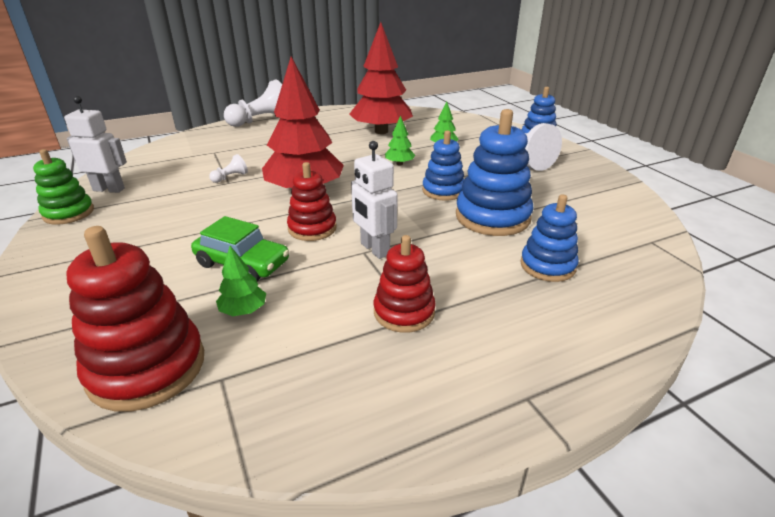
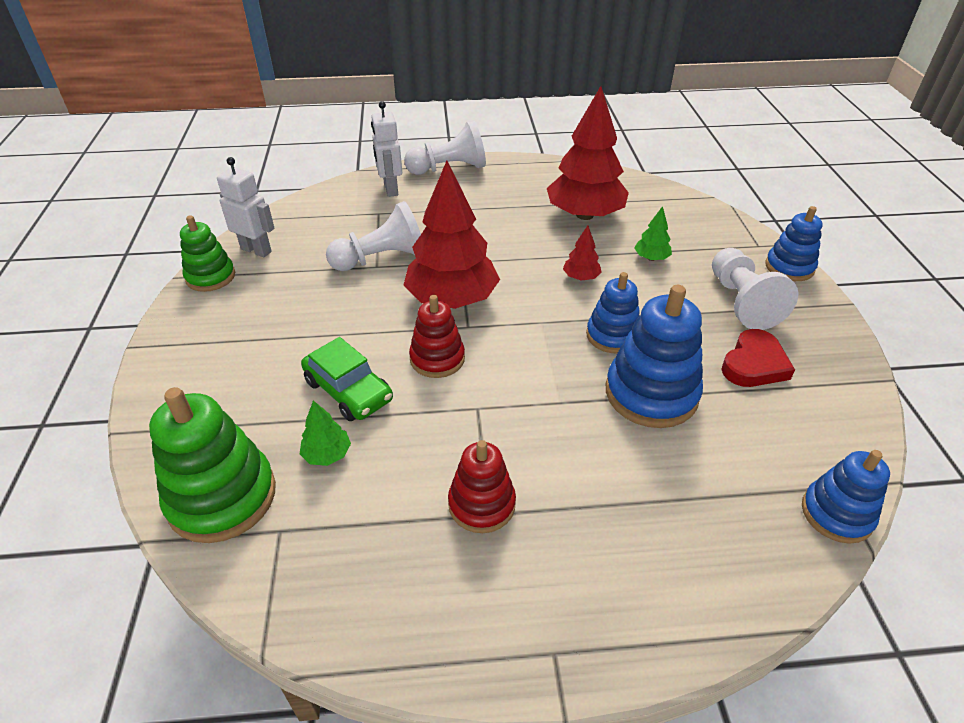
camera: 20 degrees right, 10 degrees up
(147, 367) = (222, 497): red stacking toy -> green stacking toy
(230, 177) = (381, 259): white pawn -> white pawn, size x2.23
(374, 249) = (490, 407): white robot -> white robot (390, 189)
(399, 164) = (581, 277): green tree -> red tree
(547, 266) = (677, 487): blue stacking toy -> blue stacking toy (836, 514)
(551, 188) = (754, 364): none -> red heart

